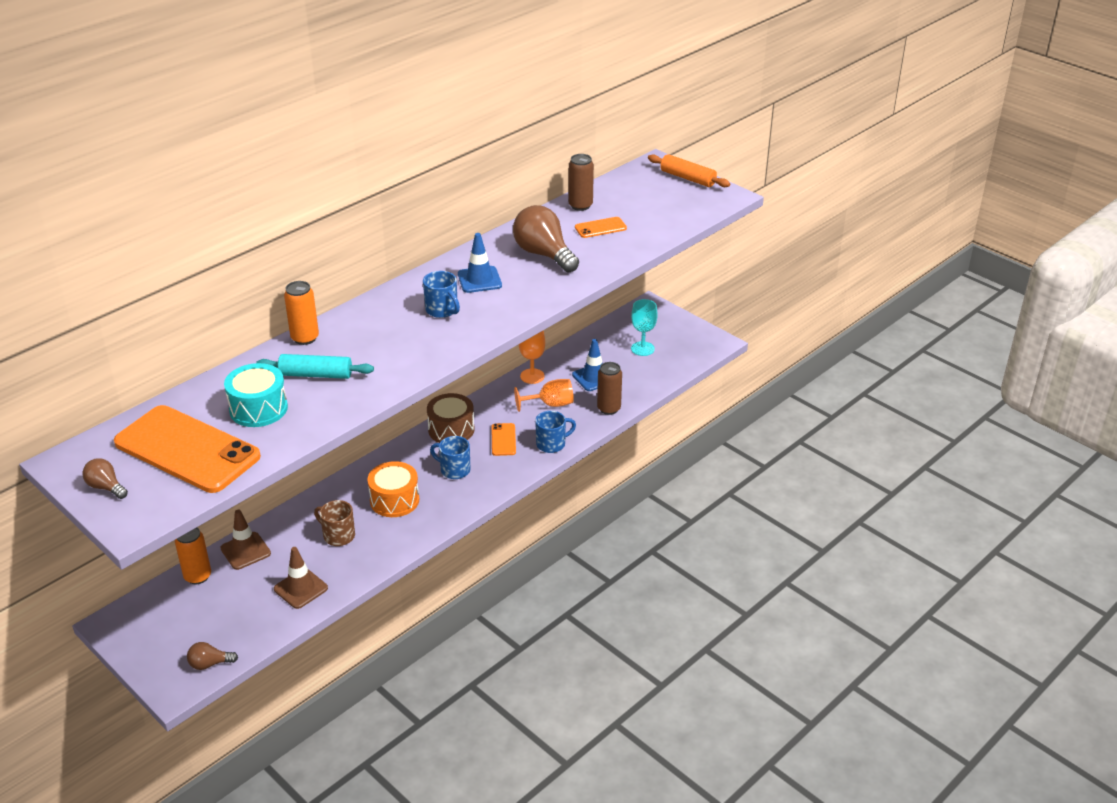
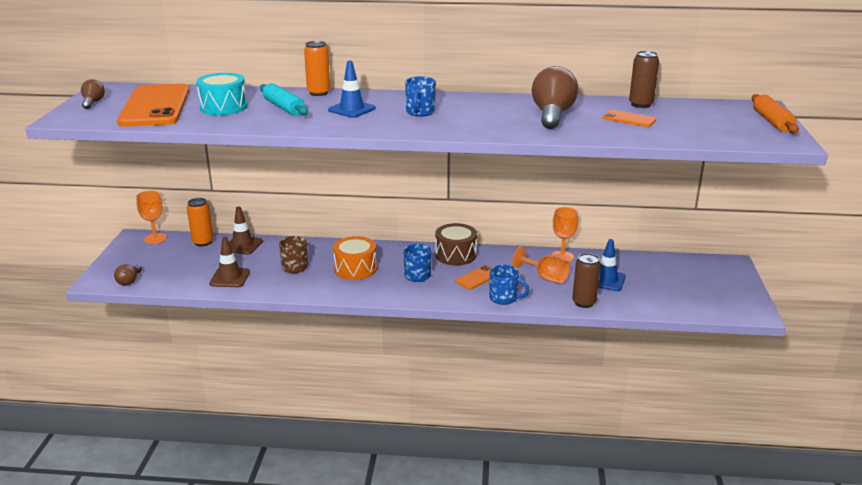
camera: 50 degrees right, 10 degrees down
(137, 608) = (155, 238): none -> orange goblet
(209, 664) = (129, 281): brown light bulb -> brown light bulb turned 120 degrees counterclockwise
(479, 280) = (478, 109): blue traffic cone -> blue traffic cone (352, 109)
(642, 349) = (678, 284): turquoise goblet -> none

